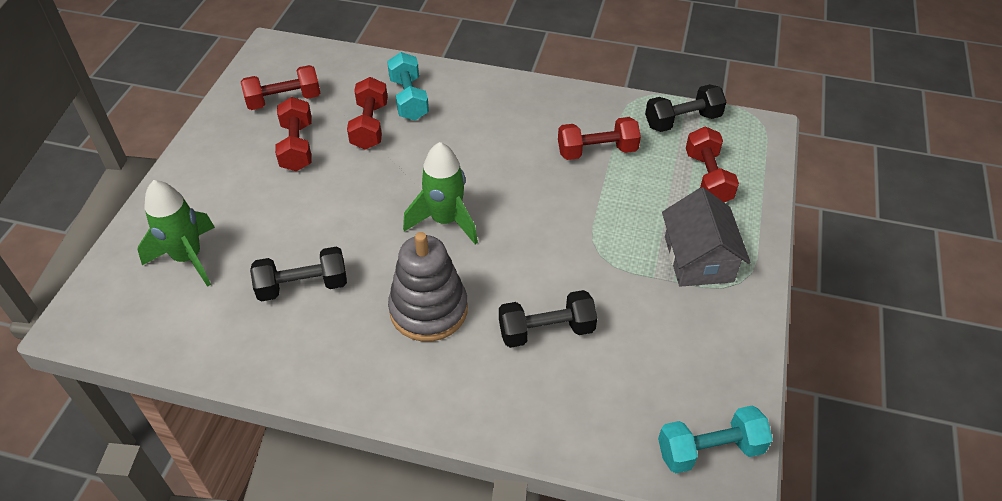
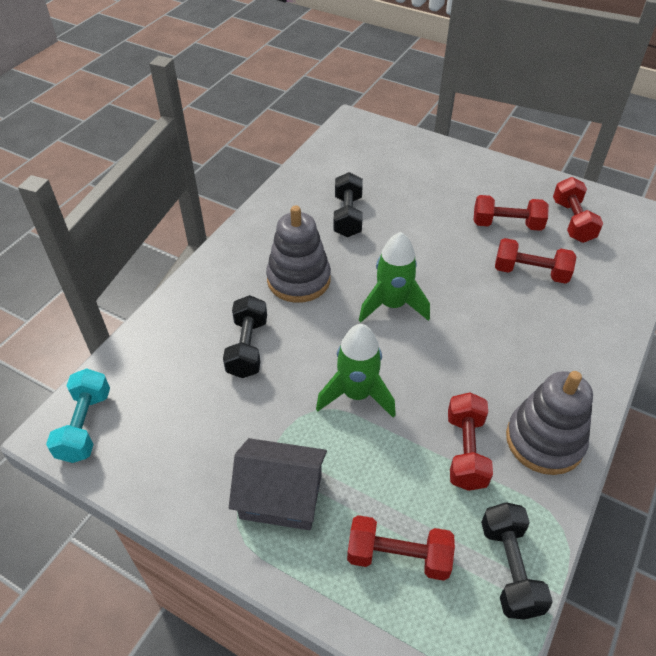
camera: 105 degrees right, 0 degrees up
(188, 258) = (393, 165): green rocket -> green rocket (357, 394)
(409, 99) = (570, 306): turquoise dumbbell -> none
(566, 109) = (544, 441): none -> grey stacking toy

